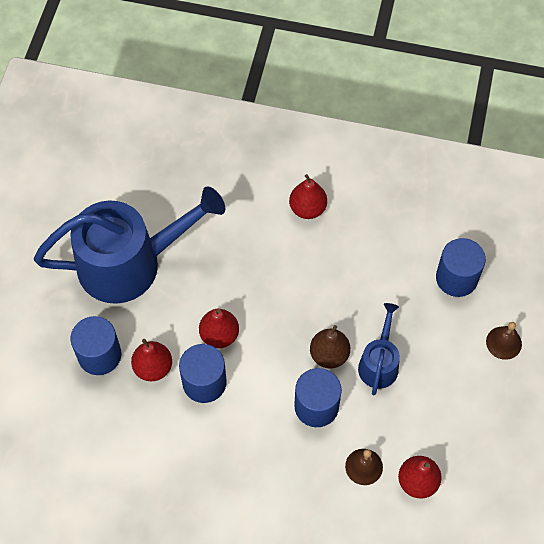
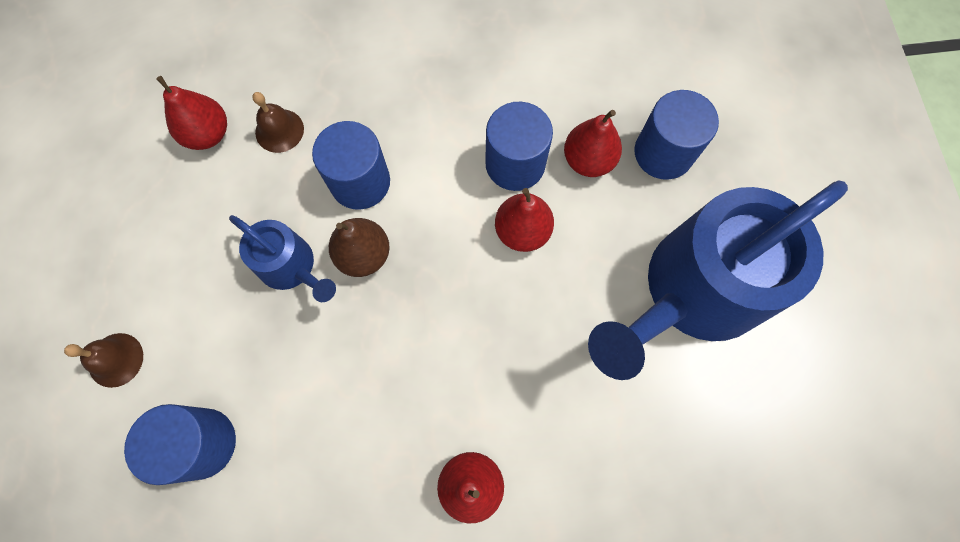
camera: 160 degrees right, 10 degrees up
(379, 363) = (291, 267): blue watering can -> blue watering can turned 45 degrees counterclockwise

